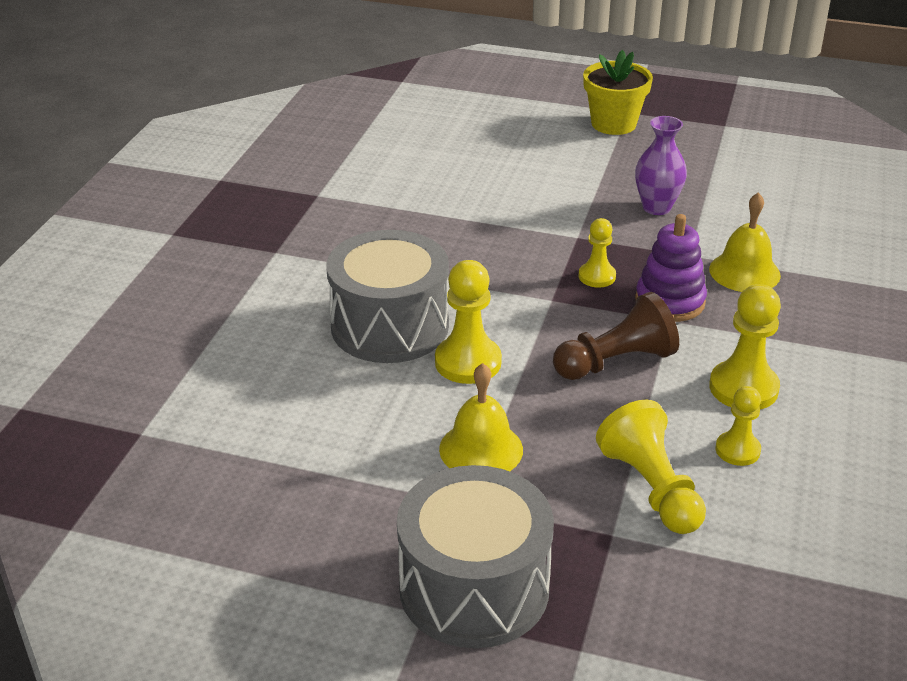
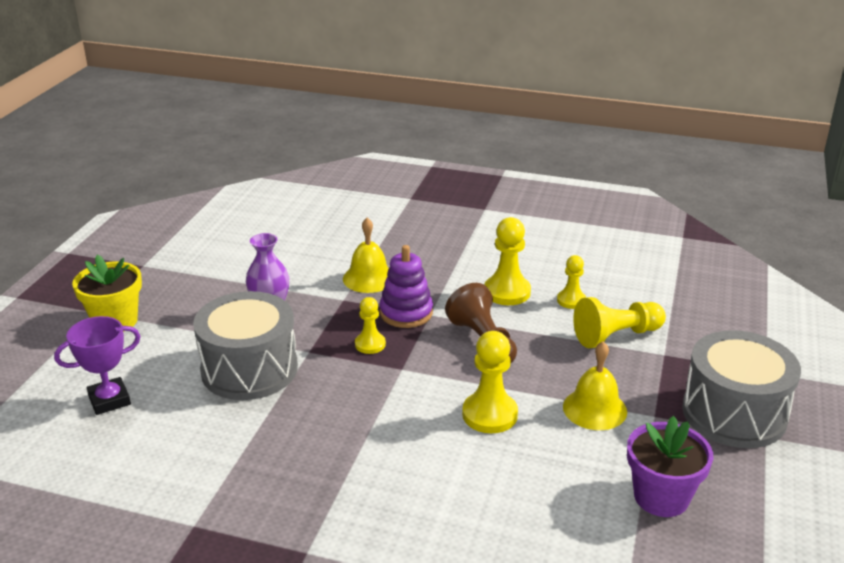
camera: 90 degrees left, 5 degrees down
(315, 488) = (661, 497): none -> purple flower pot
(390, 326) = (440, 461): grey drum -> grey drum (249, 369)
(485, 137) = (109, 400): none -> purple trophy

